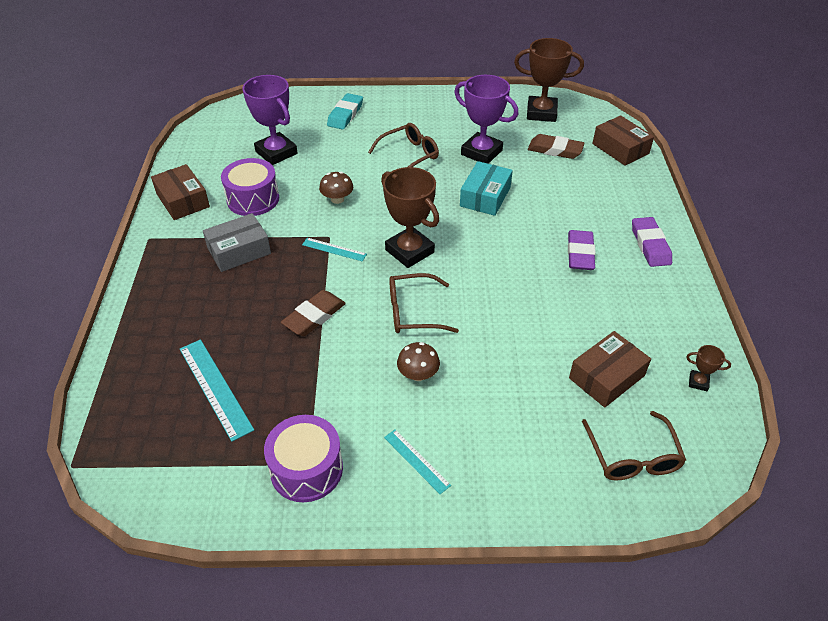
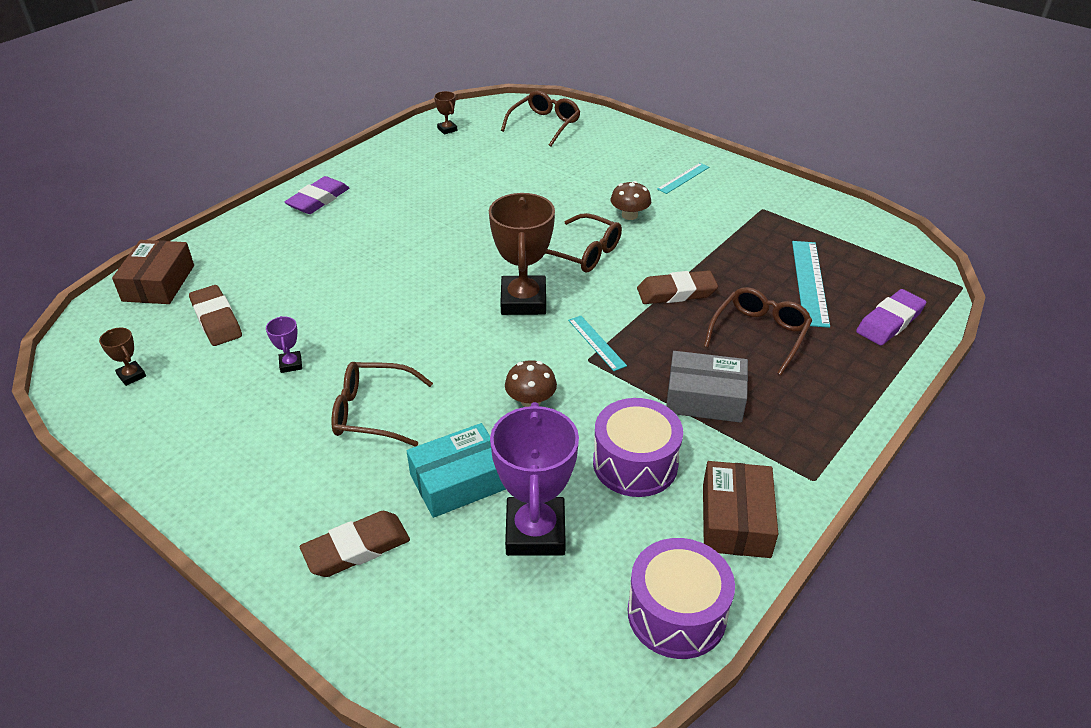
camera: 140 degrees left, 5 degrees down
(230, 313) = (759, 335): none -> brown glasses
(306, 469) = (766, 206): purple drum -> purple drum (676, 613)
(345, 115) = (356, 548): turquoise eraser -> brown eraser
(416, 461) = (683, 178): turquoise ruler -> turquoise ruler turned 45 degrees clockwise
(481, 152) = (291, 364): purple trophy -> purple trophy, size x0.44
(485, 196) = (374, 312): turquoise box -> turquoise box (459, 481)
(541, 113) = (131, 376): brown trophy -> brown trophy, size x0.44
(580, 253) = (382, 222): purple eraser -> purple eraser (889, 322)
(606, 377) = (499, 156): brown box -> none

